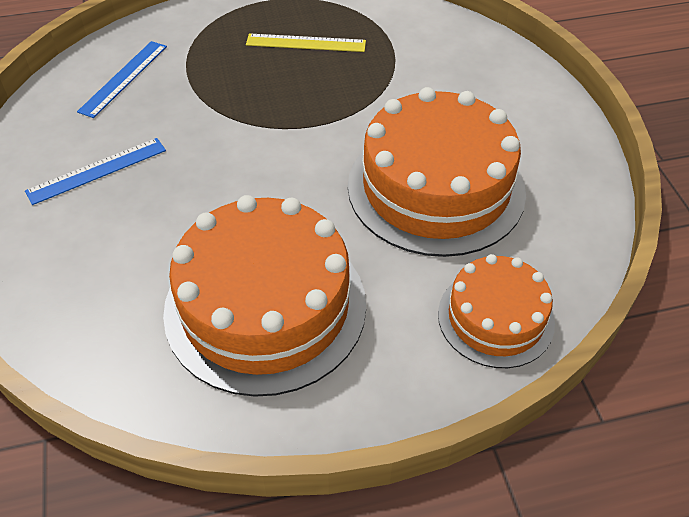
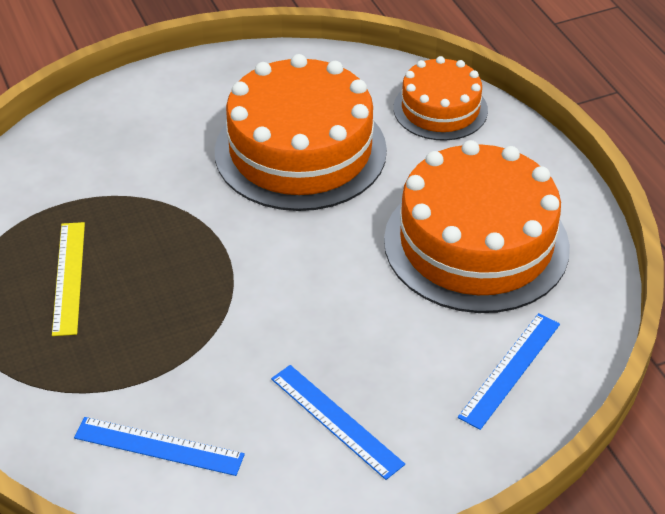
camera: 100 degrees left, 5 degrees down
(91, 298) = (510, 369): none -> blue ruler

